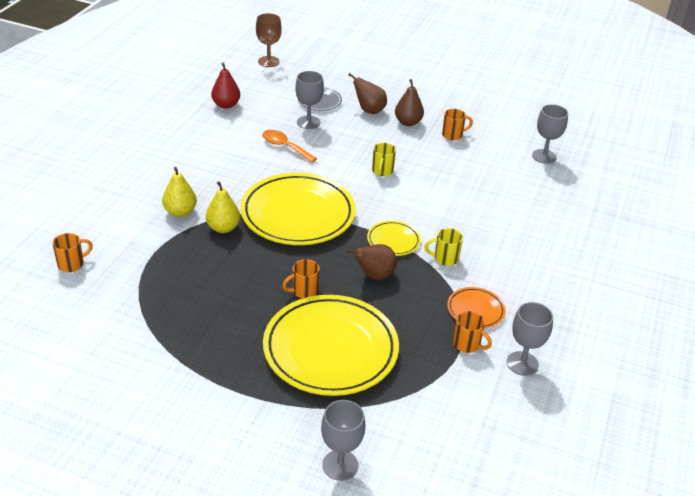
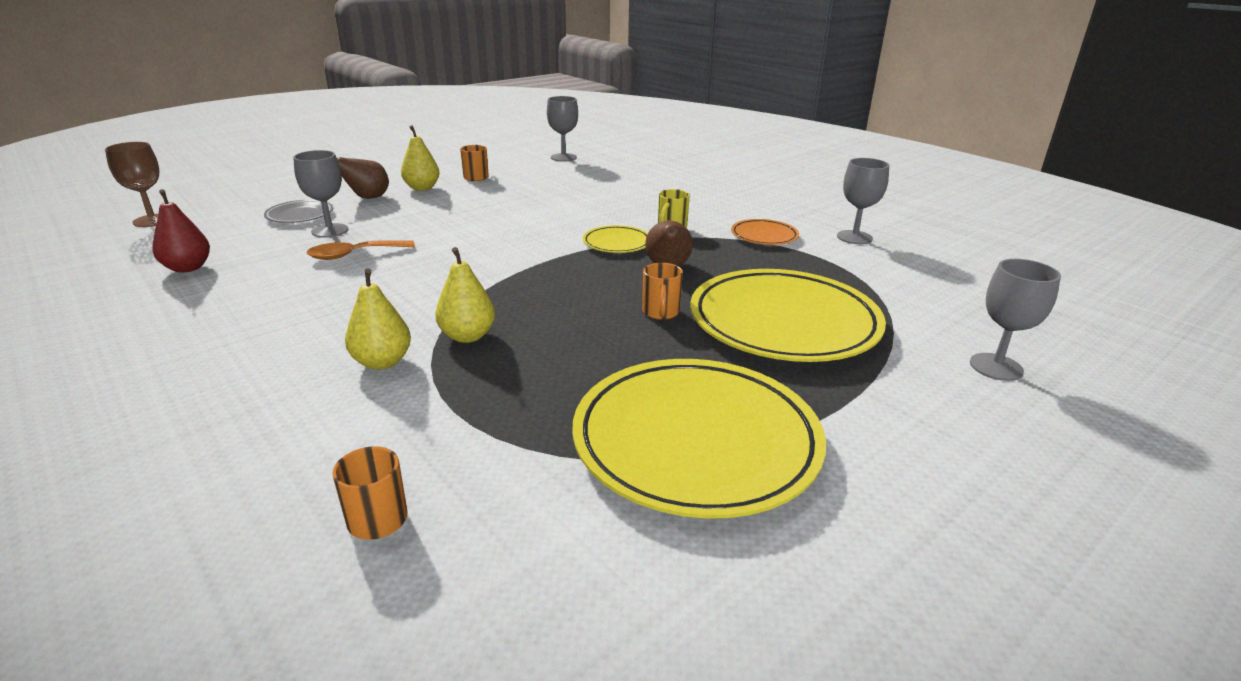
camera: 60 degrees left, 10 degrees down
(298, 214) = (504, 280): yellow plate -> yellow plate (696, 442)
(382, 171) = (487, 219): yellow mug -> none
(408, 122) = (422, 188): brown pear -> yellow pear
(467, 344) = (814, 252): orange mug -> none

